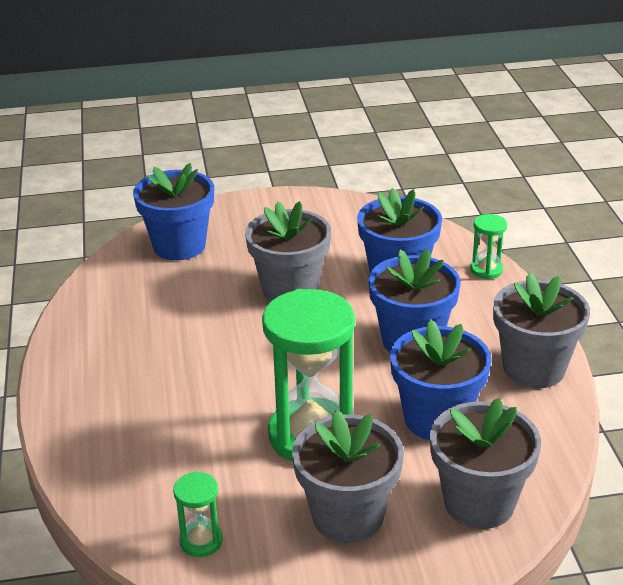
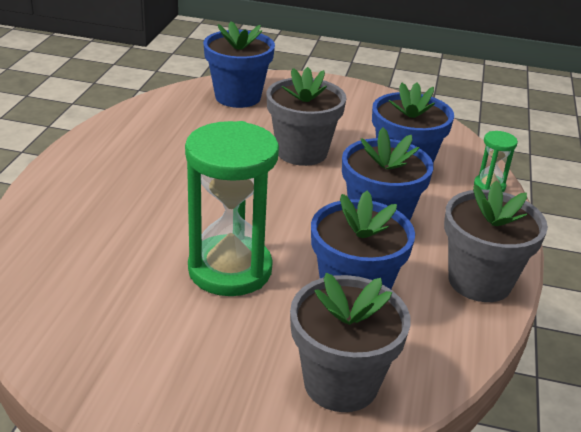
camera: 20 degrees right, 0 degrees up
(201, 541) = (66, 323): green hourglass -> none
(347, 516) = (208, 349): grey flower pot -> none

